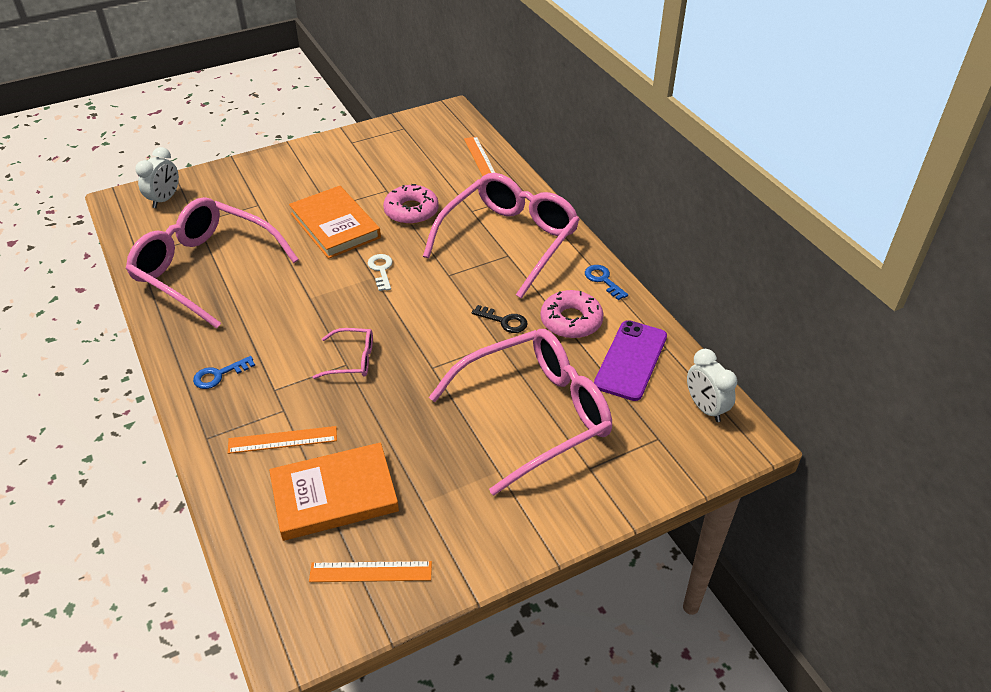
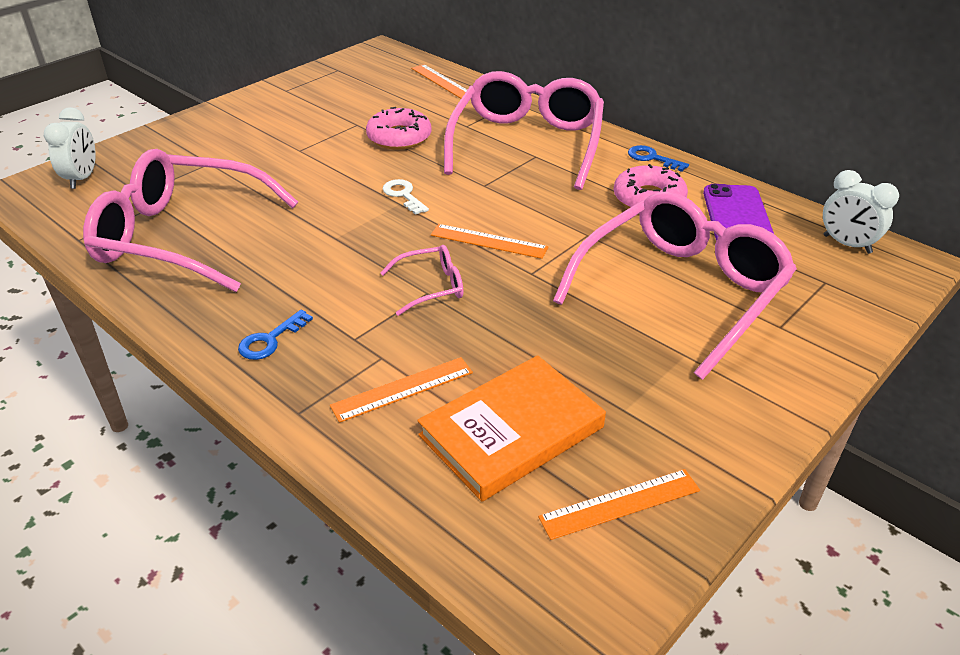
camera: 20 degrees left, 5 degrees down
(335, 225) = (318, 165): orange book -> none
(418, 330) = (489, 241): none -> orange ruler
(504, 321) = (578, 213): black key -> none

